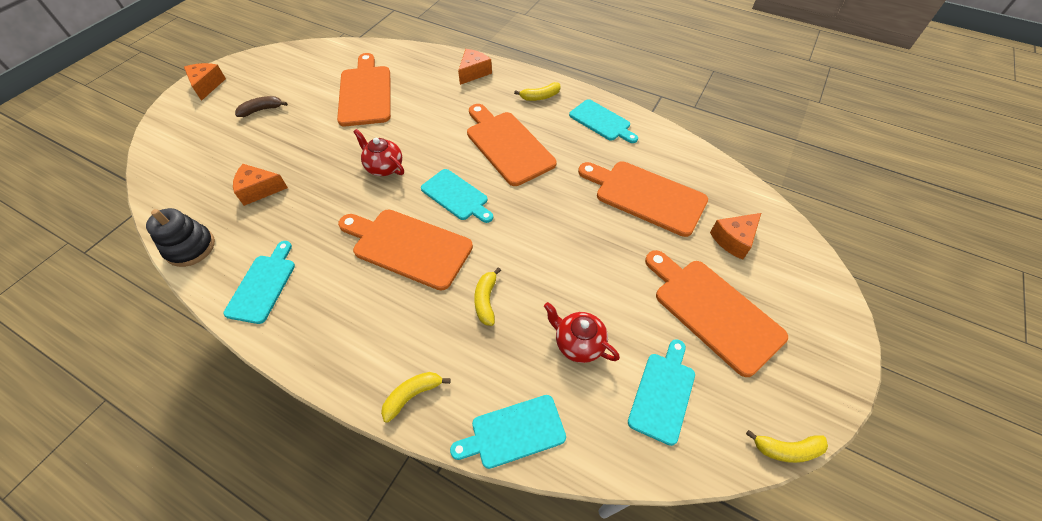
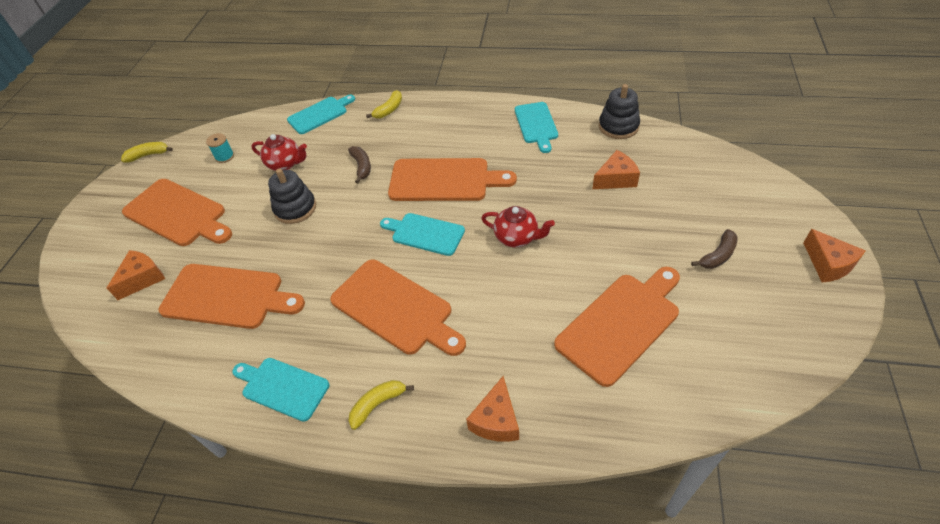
camera: 165 degrees right, 5 degrees down
(365, 93) = (620, 324): orange cutting board -> orange cutting board turned 105 degrees counterclockwise
(486, 300) = (362, 167): yellow banana -> brown banana
(574, 268) = (295, 208): none -> black stacking toy
(662, 393) = (224, 157): turquoise cutting board -> turquoise spool

